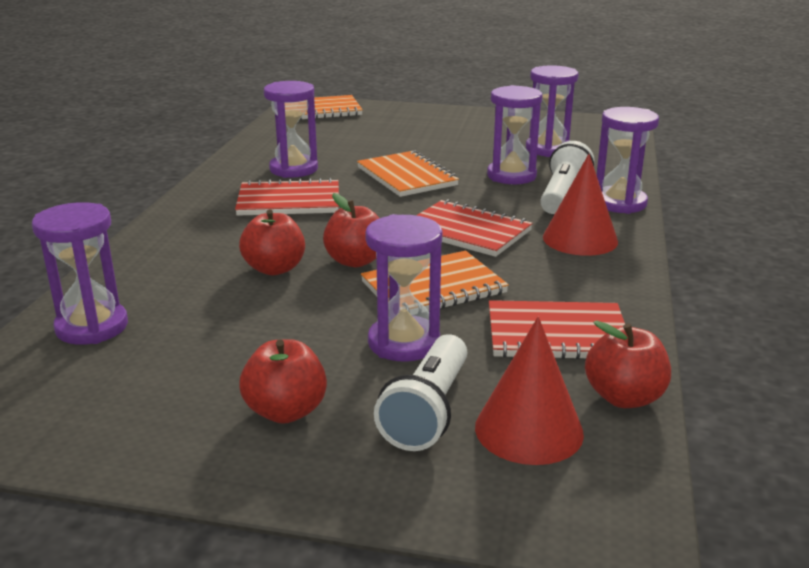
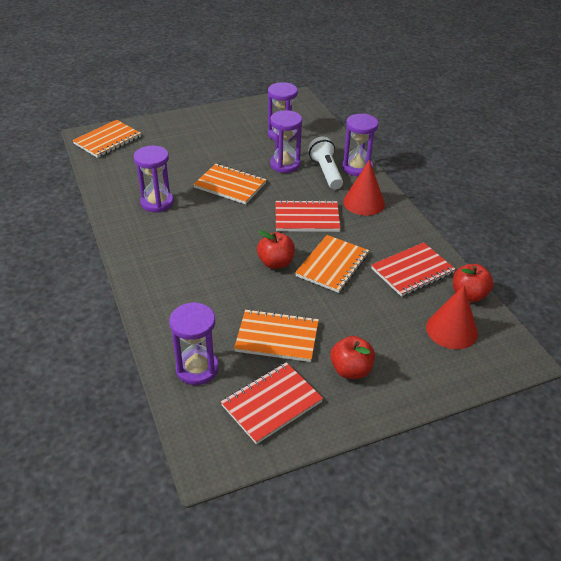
camera: 35 degrees left, 15 degrees up
(239, 334) = (277, 337): none -> orange notebook
(274, 269) = (241, 286): red apple -> none
(289, 201) = (187, 231): red notebook -> red notebook (271, 404)
(404, 343) = (356, 306): purple hourglass -> none
(427, 411) = (406, 340): white flashlight -> none

